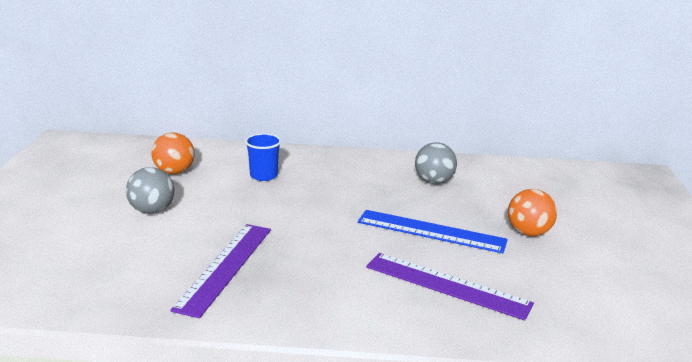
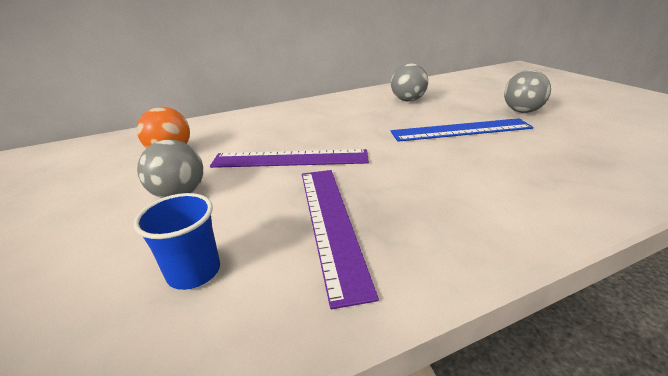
camera: 25 degrees left, 5 degrees up
(263, 176) = (267, 131): blue cup -> blue cup (194, 272)
(447, 285) = (541, 163): purple ruler -> purple ruler (290, 159)
(528, 233) = (522, 111): orange ball -> grey ball

